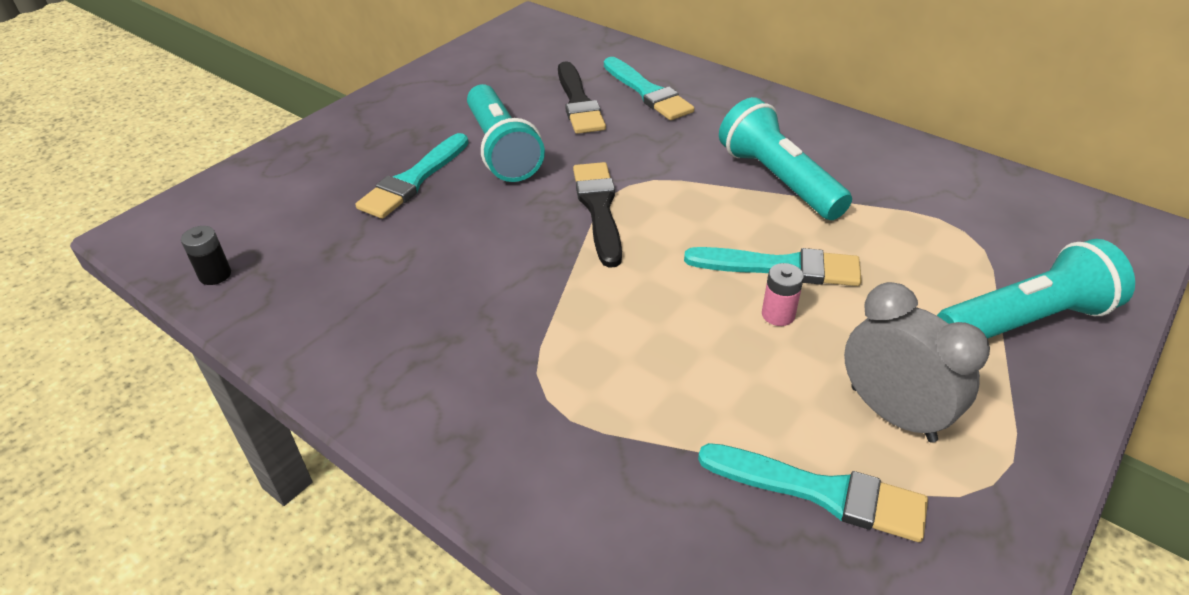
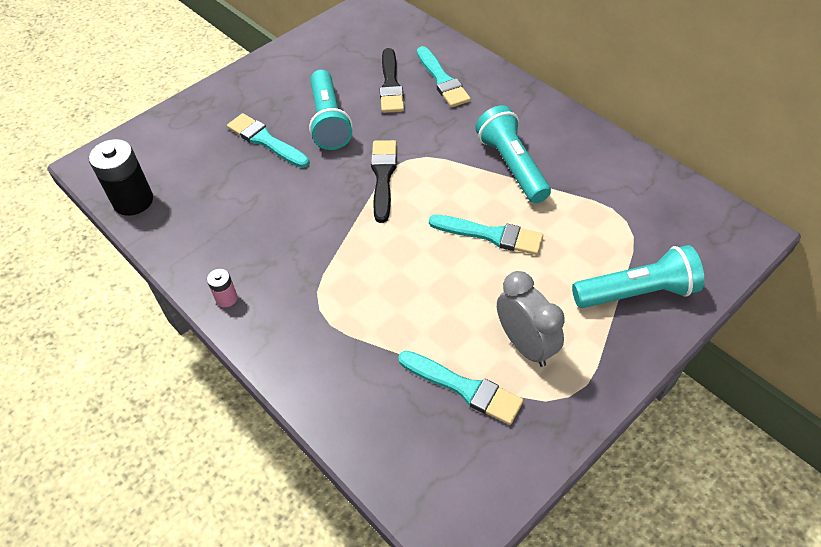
camera: 10 degrees right, 10 degrees up
(215, 275) = (133, 201): black battery -> black battery, size x2.03
(413, 180) = (266, 141): turquoise brush -> turquoise brush turned 90 degrees clockwise
(778, 314) = (477, 269): pink battery -> pink battery (226, 298)

